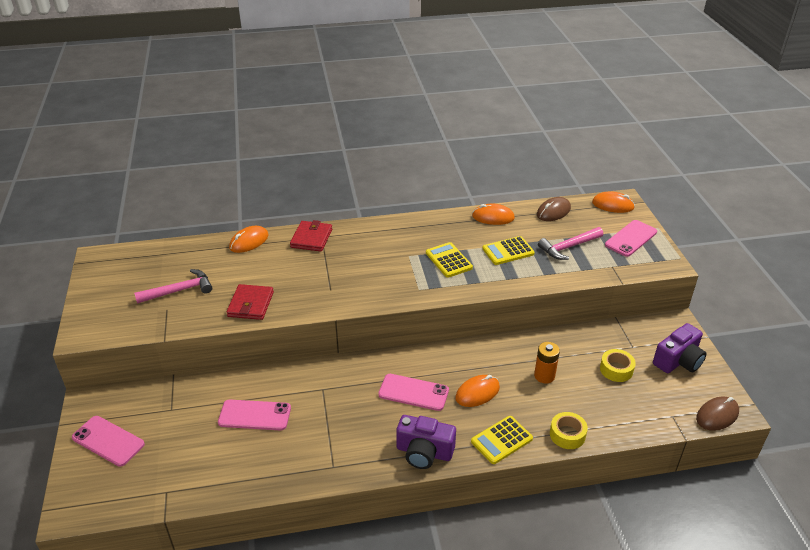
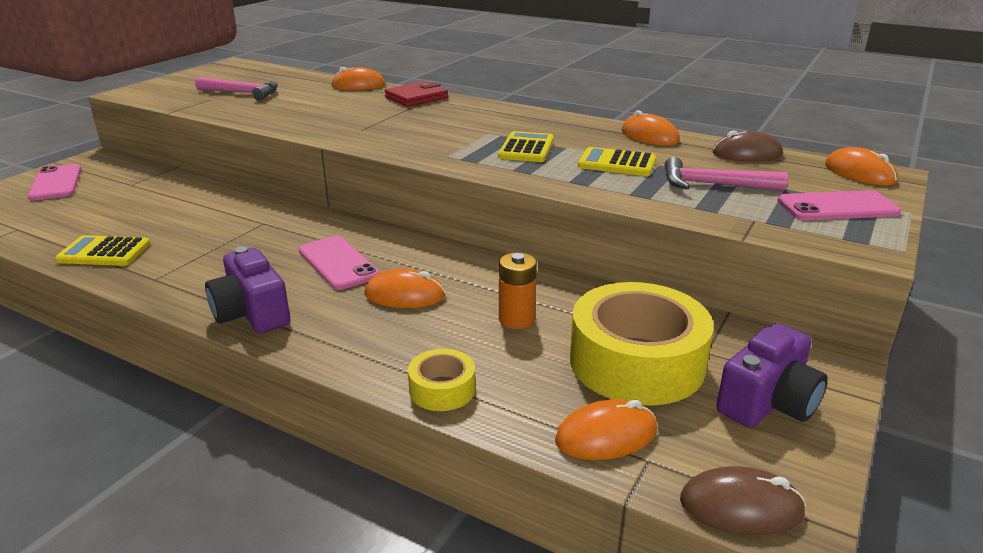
camera: 40 degrees right, 10 degrees down
(251, 304) = (274, 116): red wallet -> none
(254, 415) = (175, 214): pink phone -> none
(501, 440) = (351, 349): yellow calculator -> yellow calculator (104, 252)
(616, 369) = (636, 362): yellow tape -> yellow tape, size x2.13
(648, 415) = (606, 436): none -> orange mouse
(678, 361) = (768, 402): purple camera -> purple camera turned 45 degrees counterclockwise

